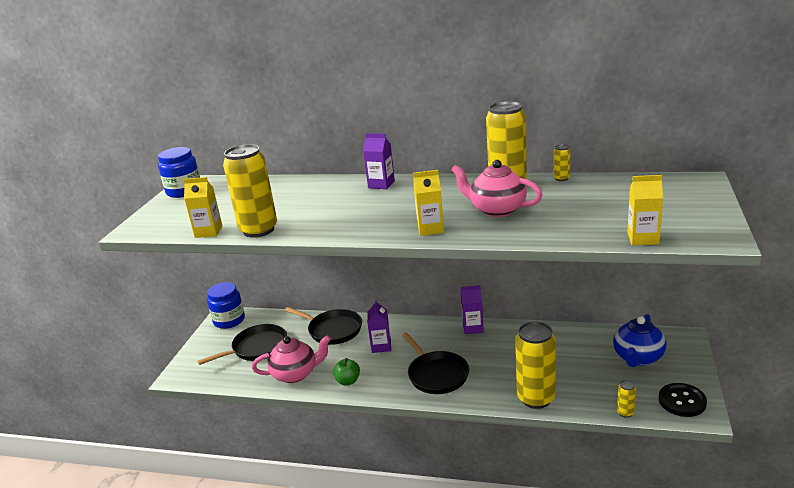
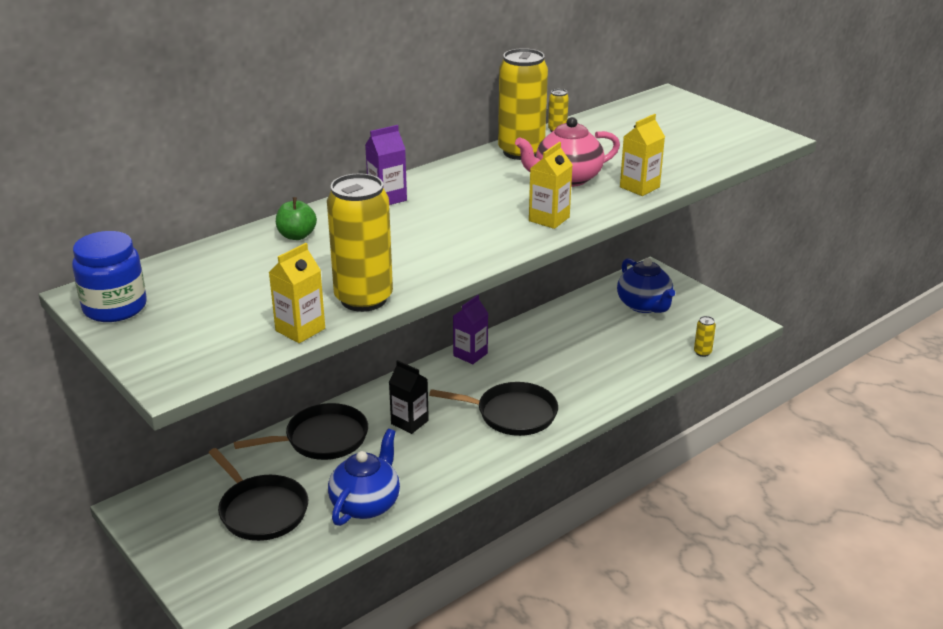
camera: 55 degrees left, 5 degrees up
(229, 320) = (154, 508): blue jar -> none
(257, 348) = (261, 510): black pan -> black pan turned 135 degrees clockwise
(295, 374) = (366, 504): pink teapot -> blue teapot
(348, 381) = (437, 473): green apple -> green apple (297, 236)
(381, 346) = (409, 422): purple carton -> black carton
(536, 398) = (626, 381): yellow can -> none
(643, 238) = (728, 158): yellow carton -> yellow carton (639, 187)
(682, 401) = (722, 321): black button -> none

